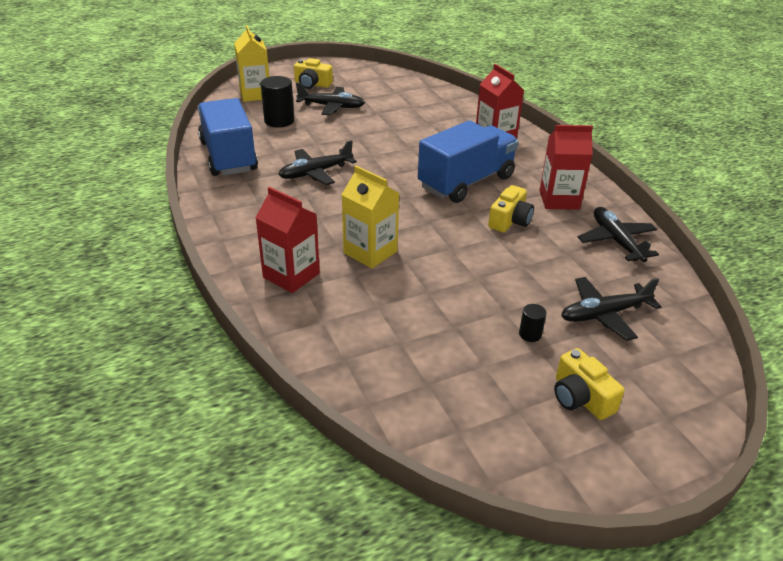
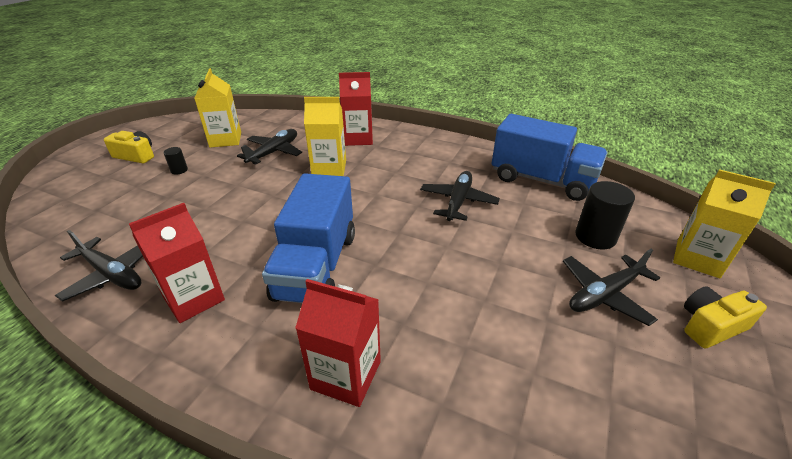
camera: 140 degrees right, 0 degrees up
(444, 365) = (225, 140): none -> yellow carton
(510, 221) = (238, 243): yellow camera -> none
(604, 314) = (123, 202): black plane -> black plane (274, 152)

